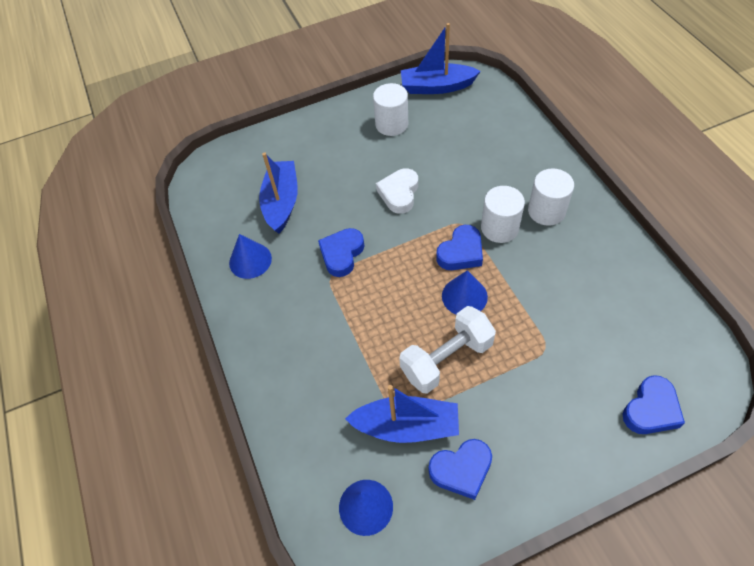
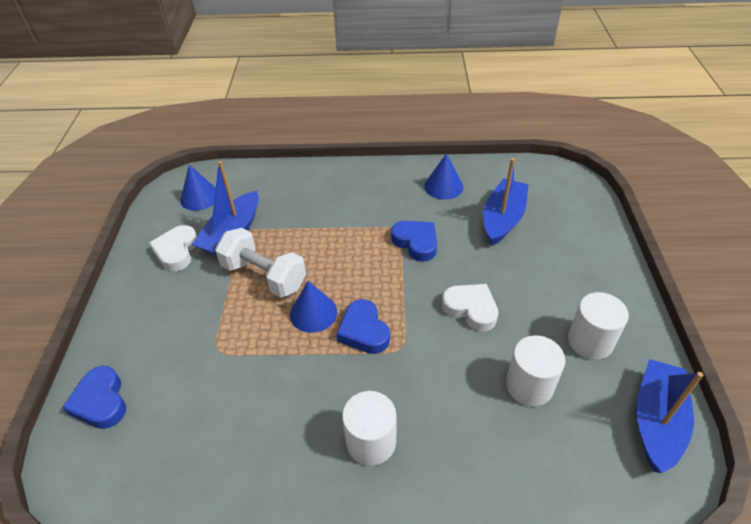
camera: 110 degrees right, 10 degrees down
(281, 202) = (502, 219): blue boat -> blue boat turned 90 degrees counterclockwise
(446, 359) = (264, 276): white dumbbell -> white dumbbell turned 45 degrees counterclockwise
(461, 470) = (177, 251): blue heart -> white heart
(499, 228) = (374, 380): white cylinder -> white cylinder (529, 385)

